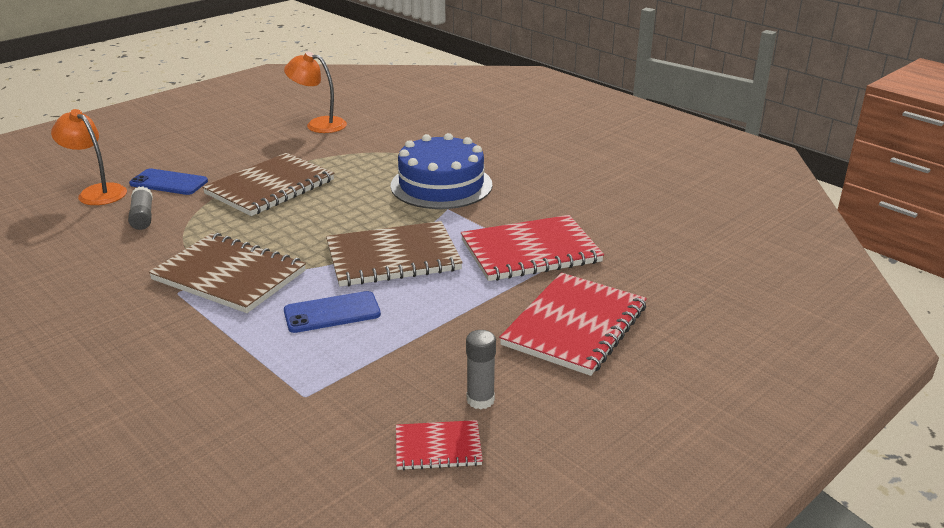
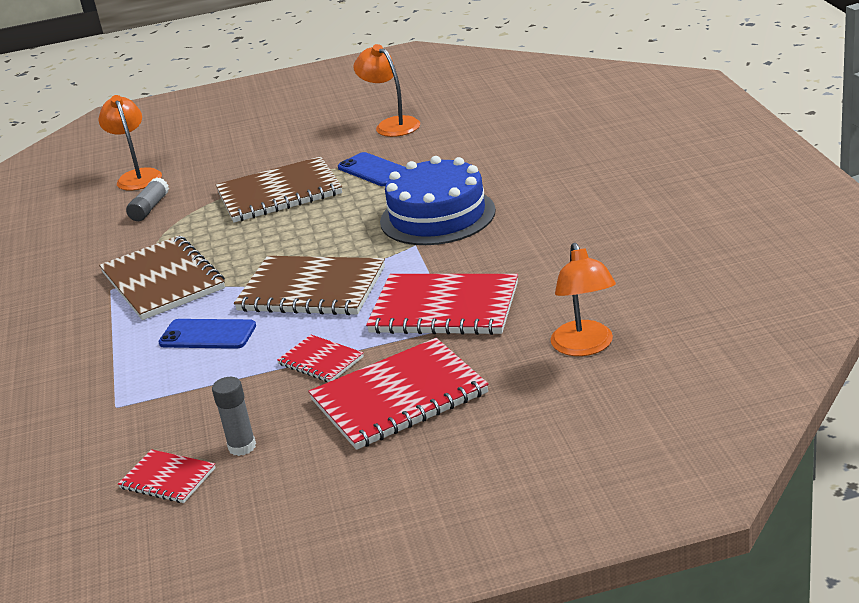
camera: 35 degrees right, 0 degrees up
(168, 182) = (201, 175): blue phone -> blue phone (373, 170)
(470, 312) = (321, 361): none -> red notebook
(676, 258) = (585, 347): none -> orange lamp

